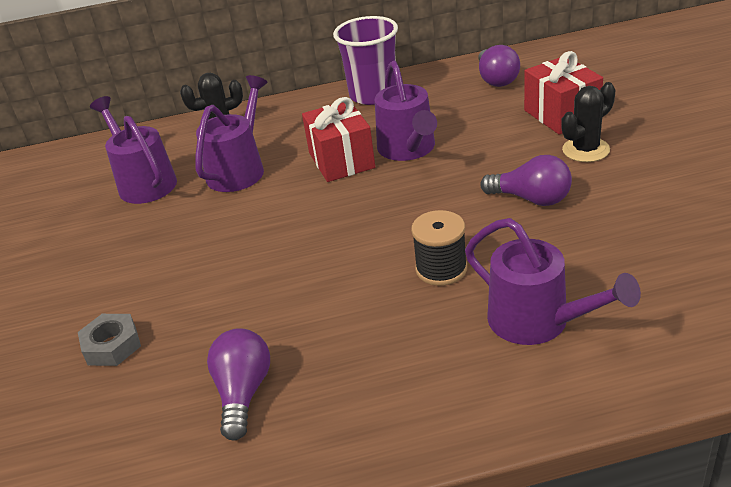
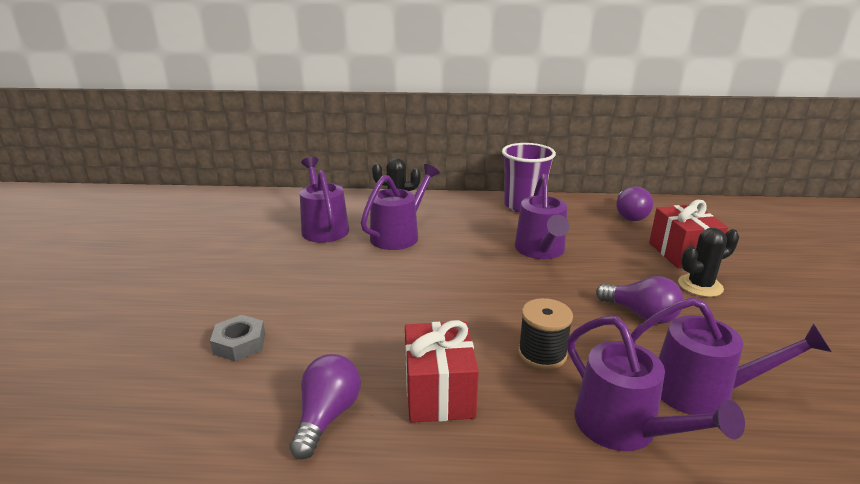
camera: 10 degrees right, 10 degrees down
(341, 160) = (482, 246): red gift -> red gift (439, 392)
(605, 265) = (703, 391): none -> purple watering can

